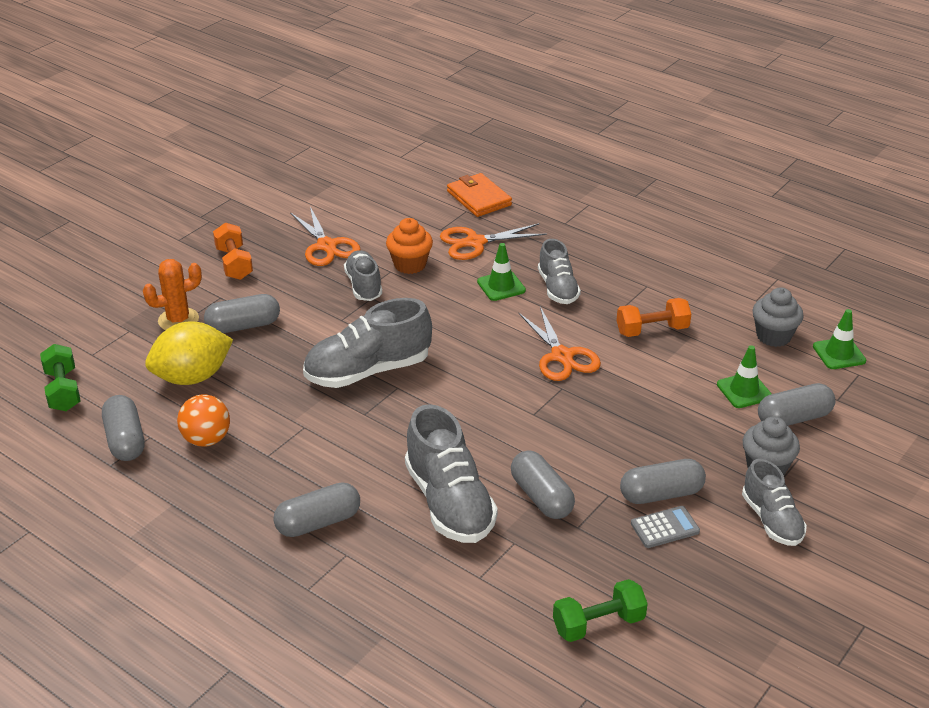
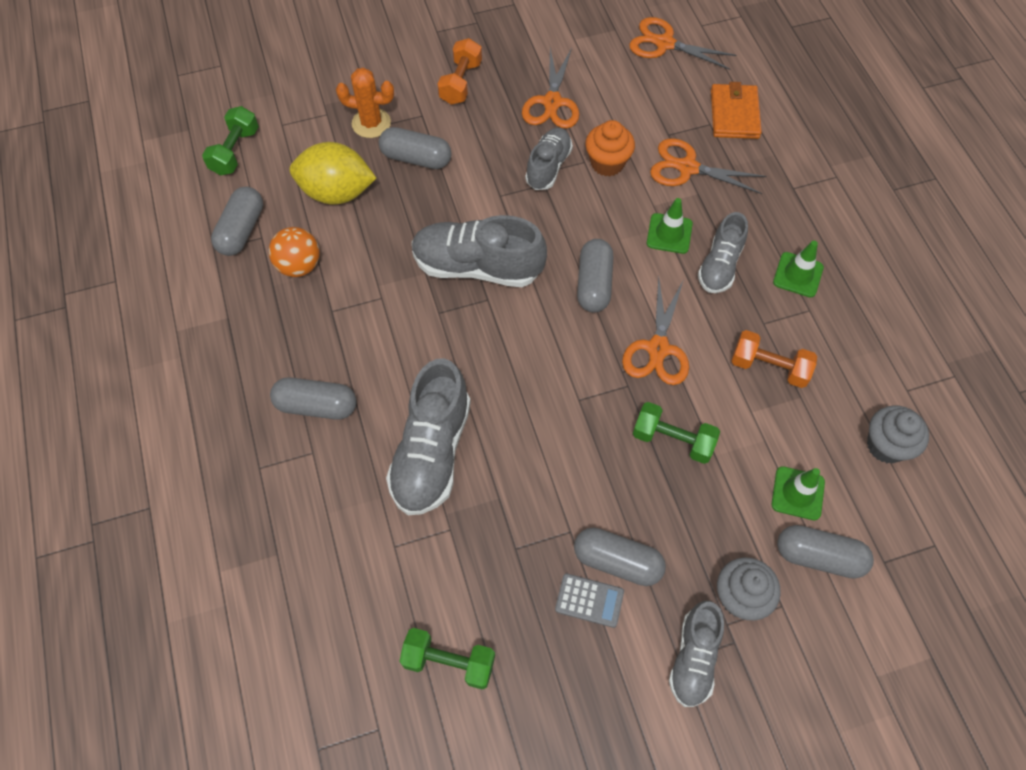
camera: 35 degrees right, 25 degrees up
(382, 177) = (664, 44): none -> orange scissors
(541, 497) = (511, 496): grey capsule -> grey capsule (594, 284)
(627, 403) = (673, 440): none -> green dumbbell
(839, 354) = (936, 508): green traffic cone -> green traffic cone (798, 275)

